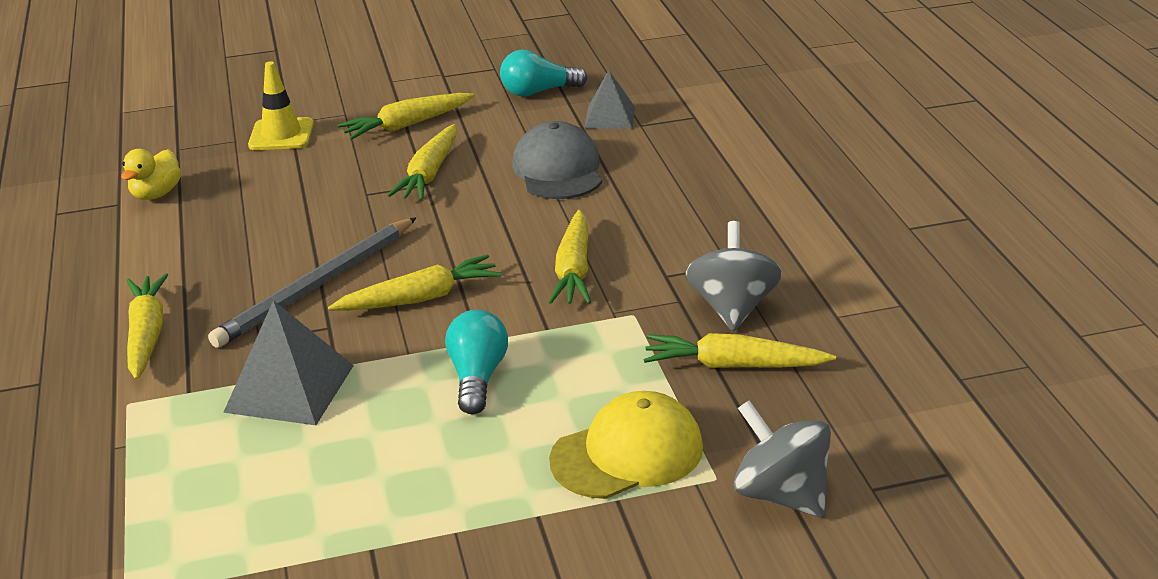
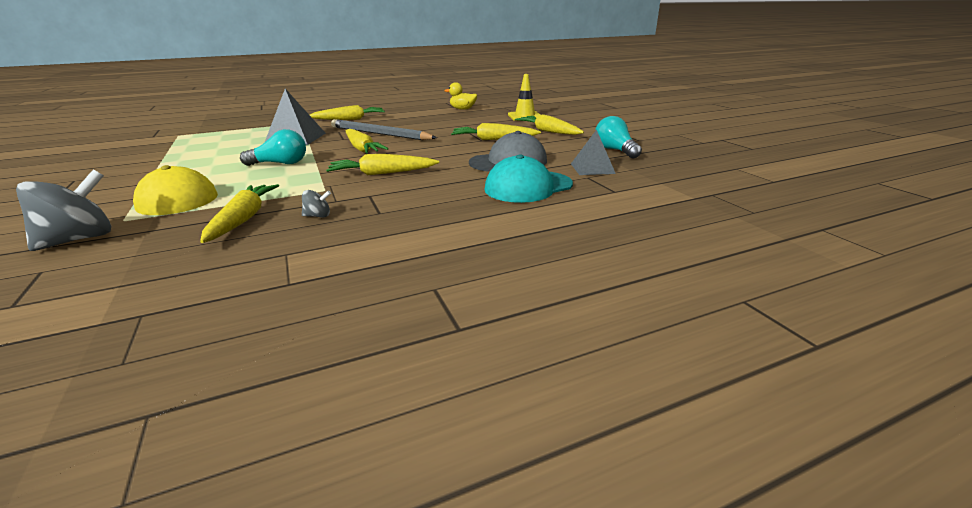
camera: 80 degrees right, 5 degrees down
(666, 164) = (528, 187): none -> turquoise cap
(732, 308) = (318, 216): grey spinning top -> grey spinning top, size x0.46

